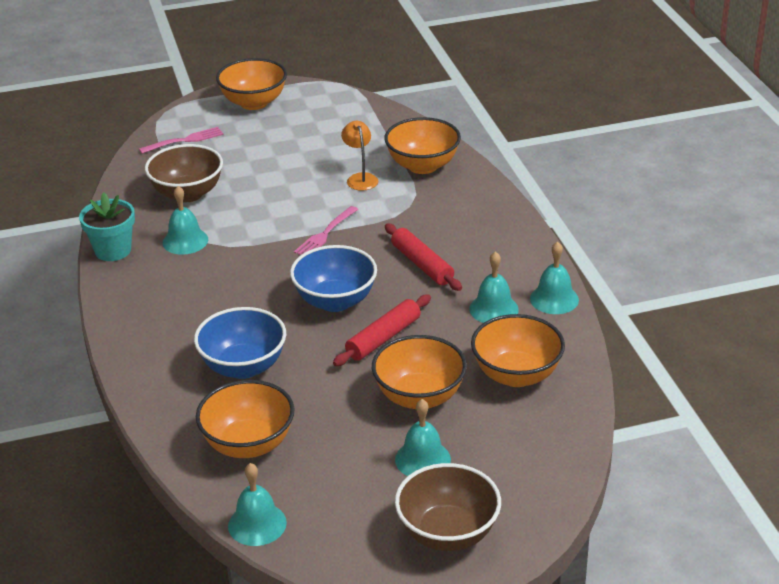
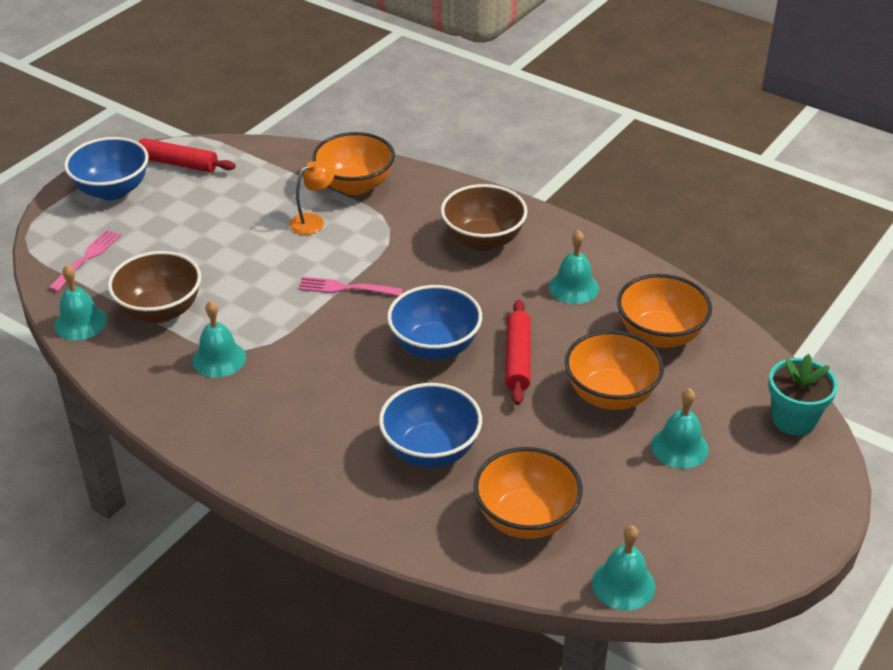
camera: 40 degrees left, 5 degrees up
(113, 250) = (155, 404): turquoise flower pot -> turquoise flower pot (793, 419)
(254, 103) = (112, 190): orange bowl -> blue bowl
(325, 233) = (346, 288): pink fork -> pink fork turned 105 degrees clockwise
(360, 178) = (313, 221): orange lamp -> orange lamp turned 105 degrees clockwise
(422, 264) = (467, 276): red rolling pin -> red rolling pin (178, 163)
(447, 533) = (774, 497): brown bowl -> brown bowl (483, 240)
(554, 299) = (608, 255): turquoise bell -> turquoise bell (80, 322)

